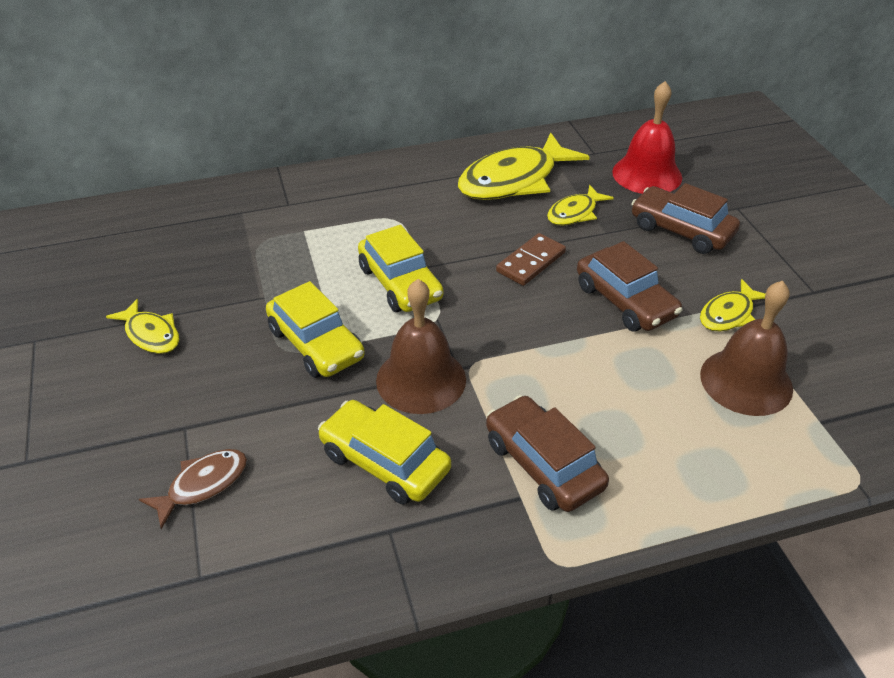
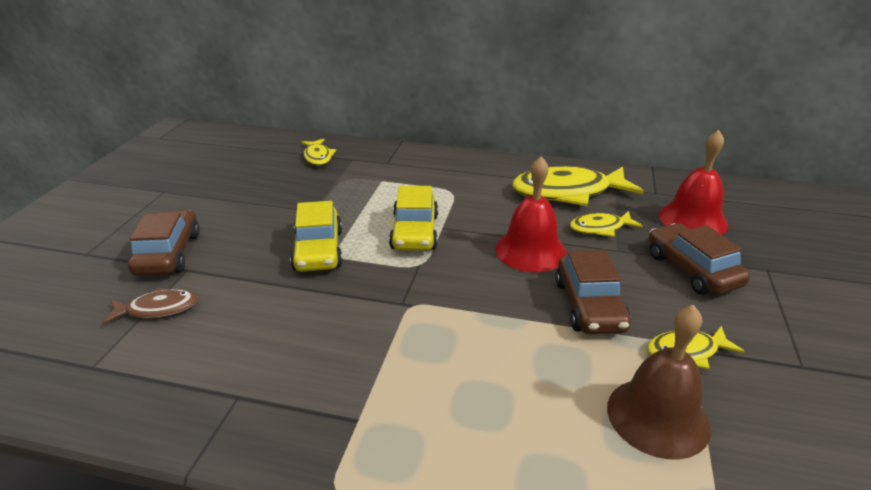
camera: 30 degrees right, 10 degrees down
(151, 334) = (227, 209): yellow fish -> yellow fish (318, 157)
(384, 462) = (284, 346): yellow car -> none
(421, 379) = (366, 300): brown bell -> none
(531, 262) = (530, 250): brown domino -> red bell
(543, 464) = (401, 402): brown car -> brown car (168, 254)

